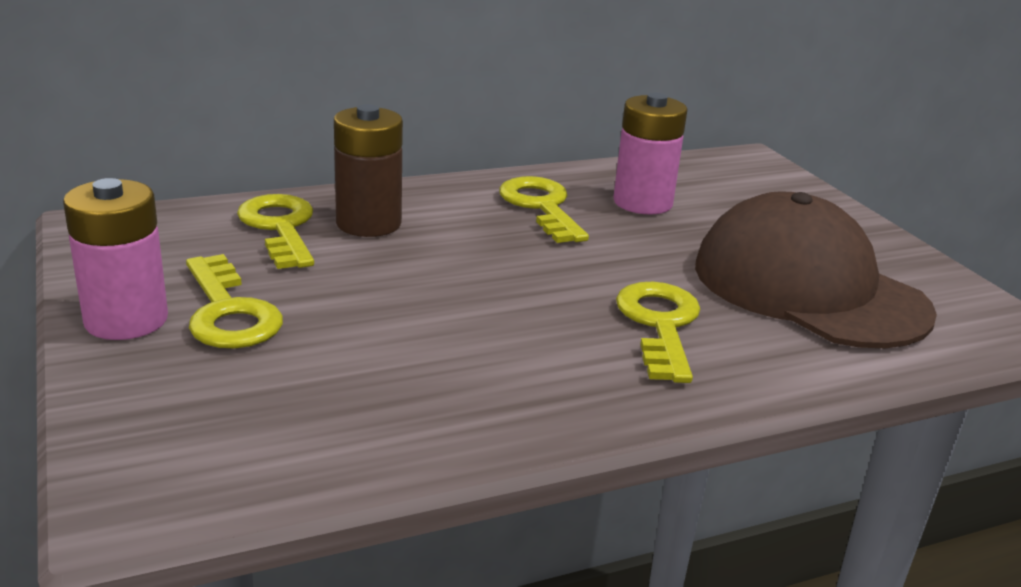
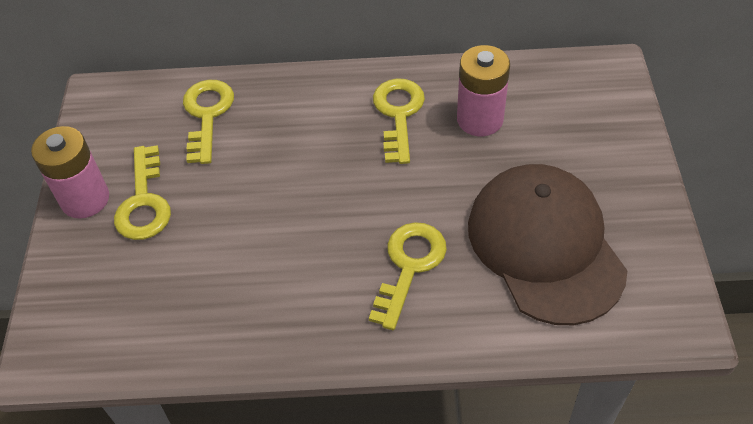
camera: 25 degrees right, 25 degrees up
(368, 223) = (267, 118): brown battery -> none

